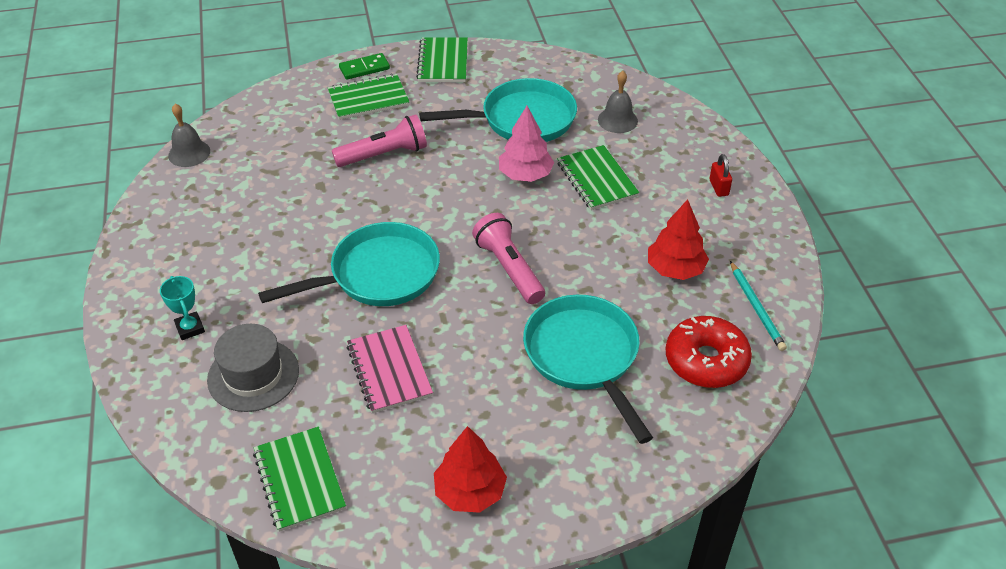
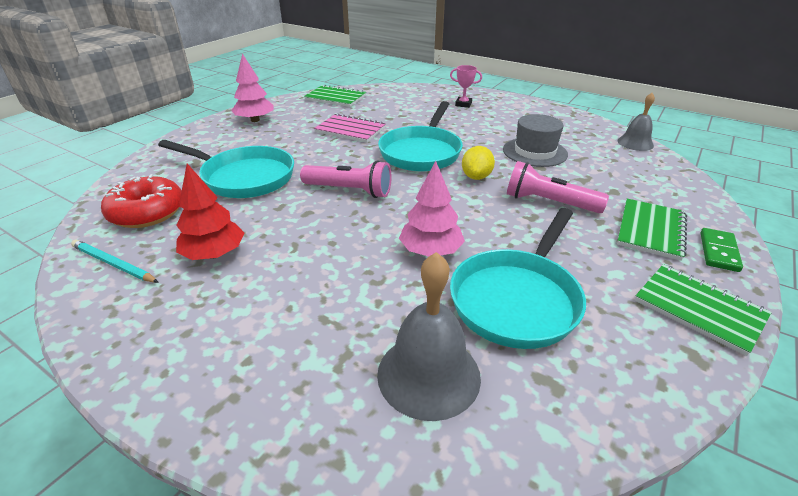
camera: 135 degrees right, 10 degrees down
(190, 328) = (463, 104): turquoise trophy -> pink trophy
(253, 375) = (408, 106): grey hat -> grey hat (534, 152)
(384, 154) = (549, 202): pink flashlight -> pink flashlight turned 90 degrees clockwise
(387, 211) = (476, 177): none -> yellow lemon
(470, 492) = (255, 120): red tree -> pink tree
(597, 179) = (364, 286): green notebook -> none
(617, 120) = (428, 374): grey bell -> grey bell, size x1.59
(718, 187) = (218, 362): red padlock -> none

